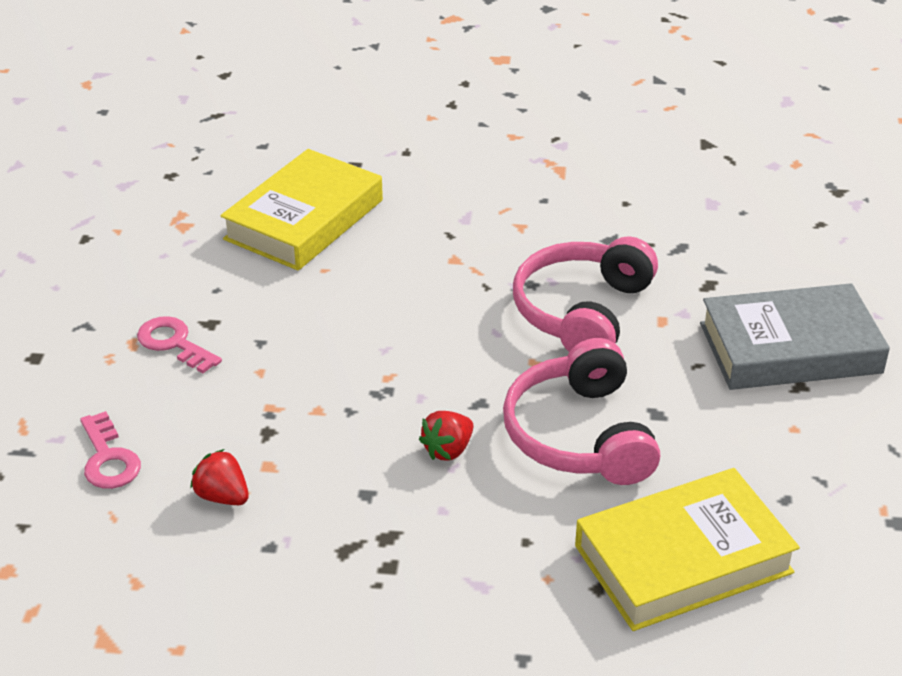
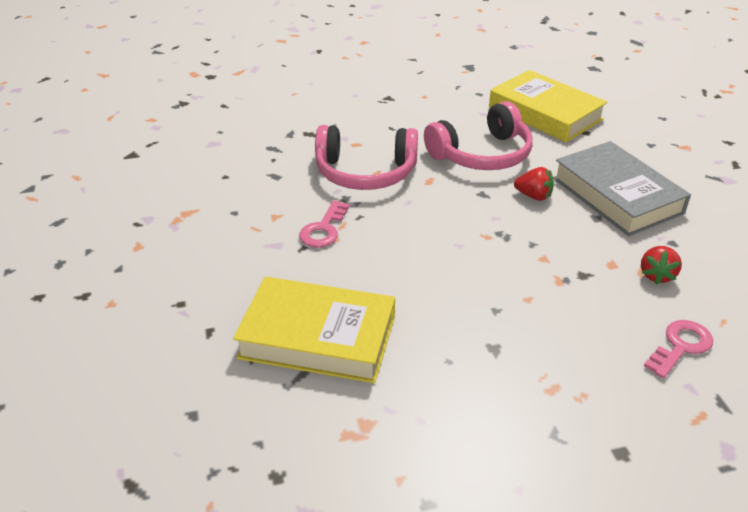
camera: 110 degrees left, 0 degrees up
(174, 343) = (534, 360): pink key -> pink key (324, 229)
(790, 348) = (357, 103): grey book -> grey book (617, 195)

